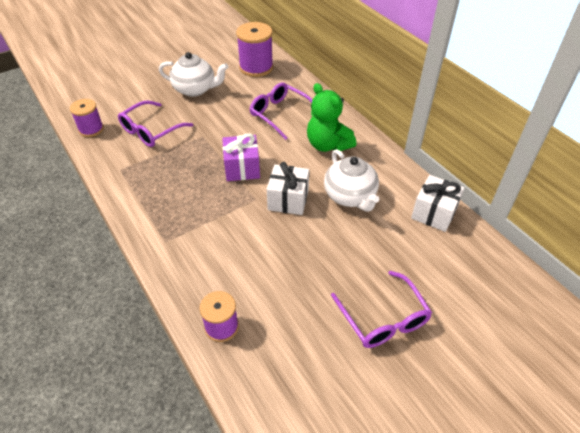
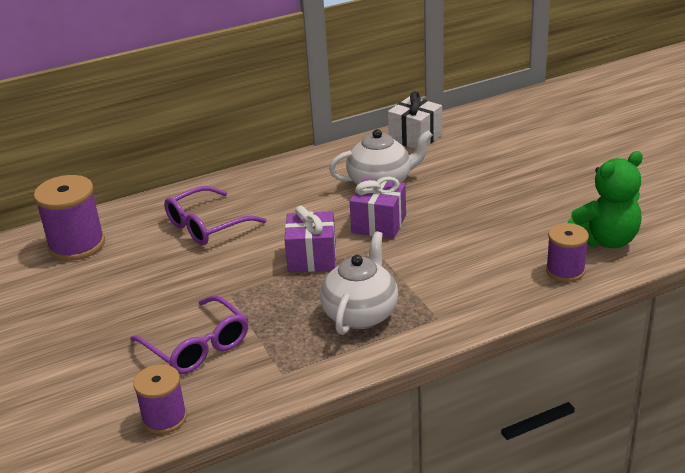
camera: 80 degrees left, 15 degrees down
(195, 89) = (105, 304): white teapot -> white teapot (361, 314)
(288, 200) = (379, 224): white gift -> purple gift
(328, 145) = (286, 192): green teddy bear -> green teddy bear (605, 240)
(383, 318) = (549, 176): purple glasses -> none

